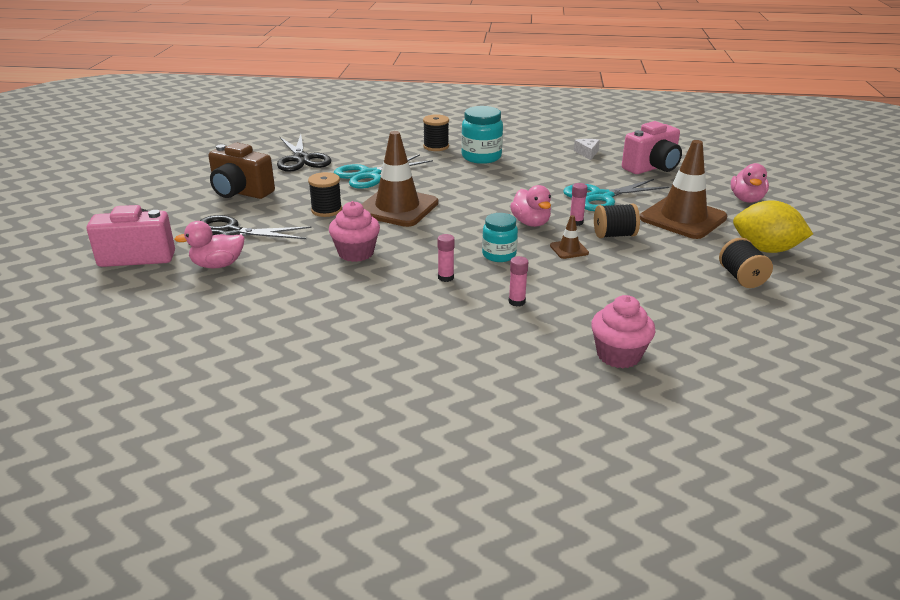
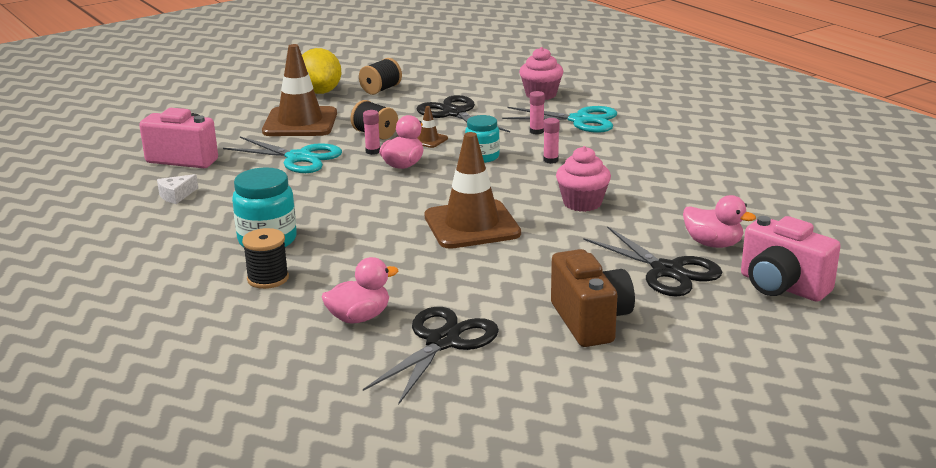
camera: 130 degrees left, 5 degrees down
(326, 210) = (538, 253): black spool -> none
(369, 175) = (418, 275): turquoise scissors -> turquoise scissors (580, 120)
(621, 285) = (454, 113): none -> black scissors
(746, 199) = (221, 113): pink duck -> pink duck (359, 317)

